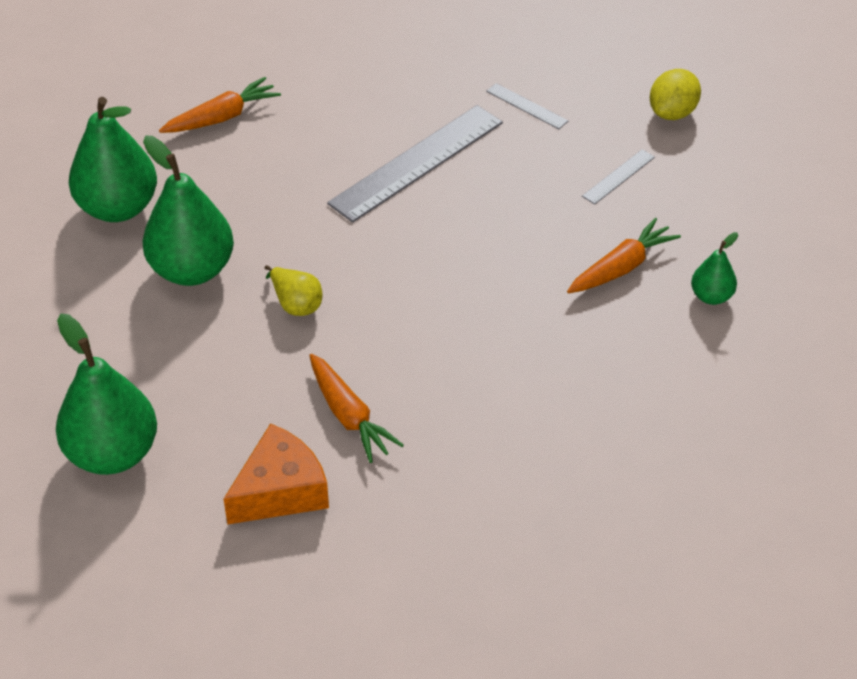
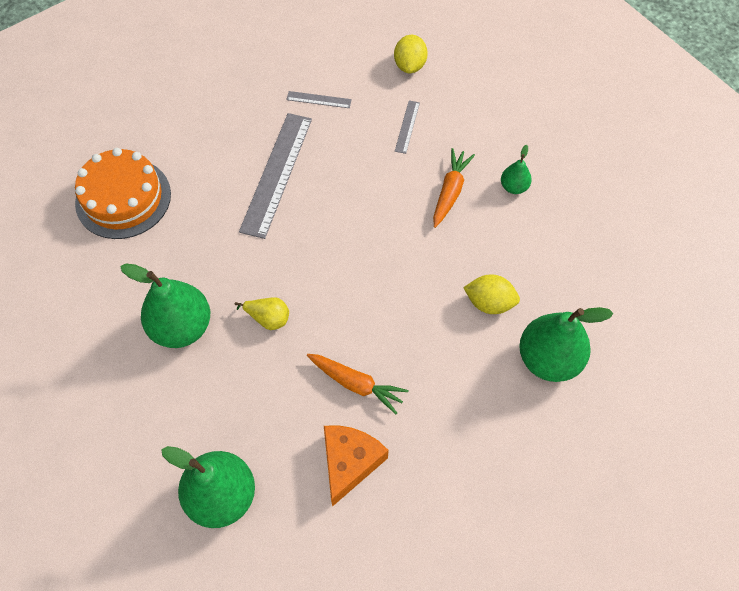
camera: 30 degrees left, 15 degrees up
(118, 208) = (97, 304): green pear -> green pear (548, 359)
(222, 117) = (123, 198): orange carrot -> orange cake
(581, 406) = (489, 303): none -> yellow lemon

